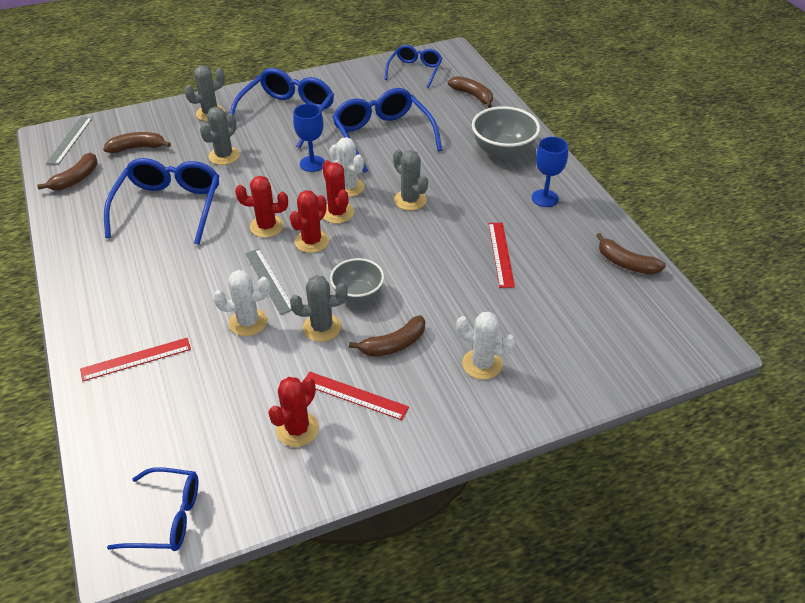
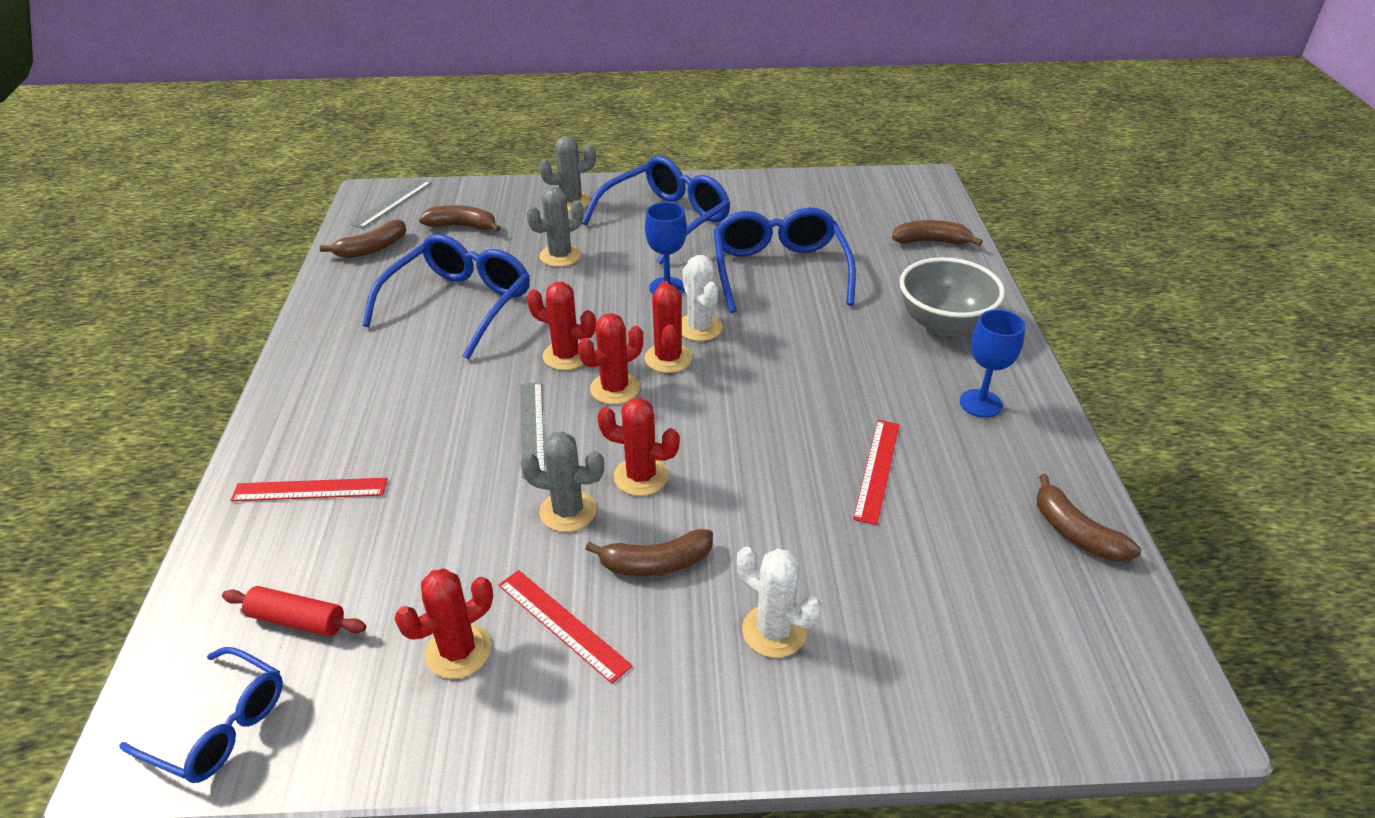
camera: 20 degrees right, 5 degrees down
(179, 441) = (297, 620): none -> red rolling pin
(248, 322) = (475, 477): white cactus -> none
(358, 294) = (641, 476): grey bowl -> red cactus
(410, 200) = (777, 363): grey cactus -> none
(415, 70) = (863, 195): blue glasses -> none
(473, 96) = (931, 241): brown banana -> brown banana turned 60 degrees counterclockwise

